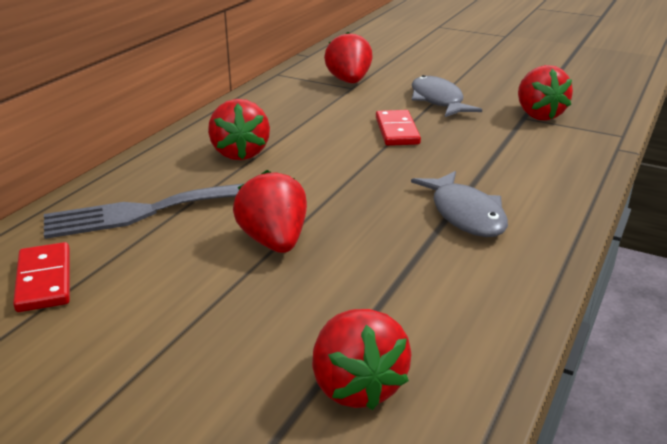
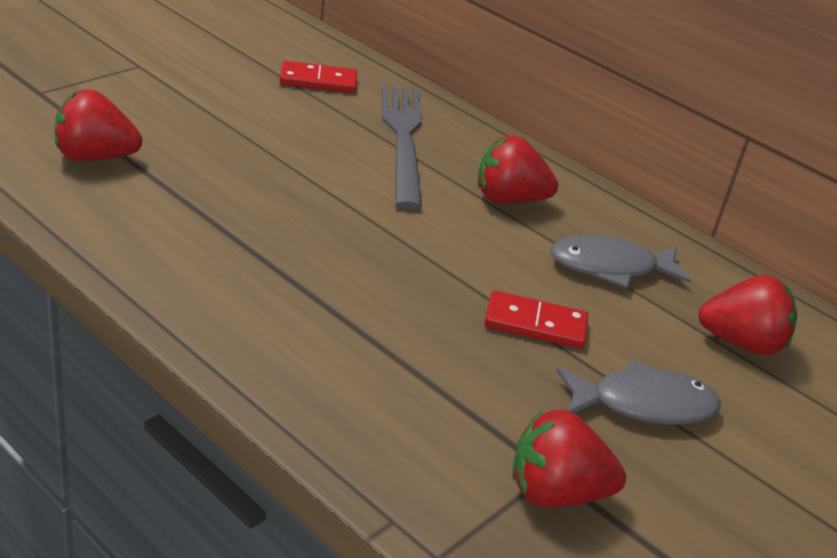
camera: 100 degrees right, 5 degrees up
(274, 242) = (310, 174): red strawberry -> none
(465, 214) = (289, 293): grey fish -> grey fish (610, 267)

